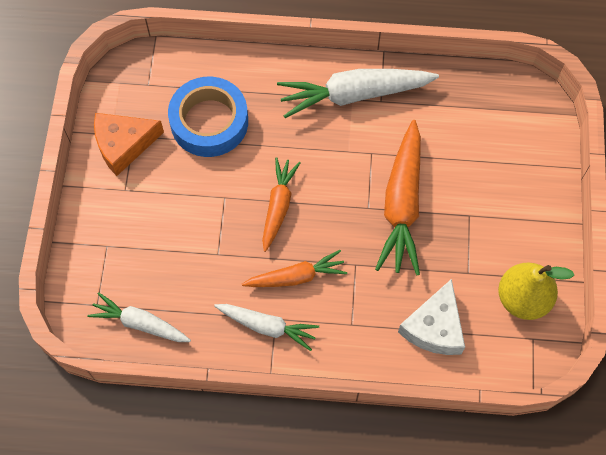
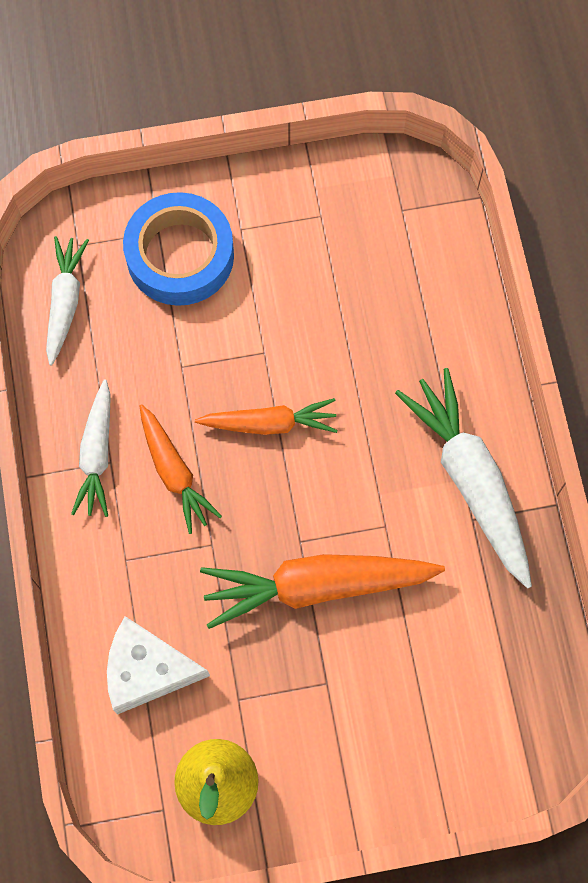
camera: 75 degrees right, 5 degrees up
(124, 145) = (304, 208): orange cheese -> none
(209, 122) = (369, 302): blue tape -> blue tape (180, 255)

